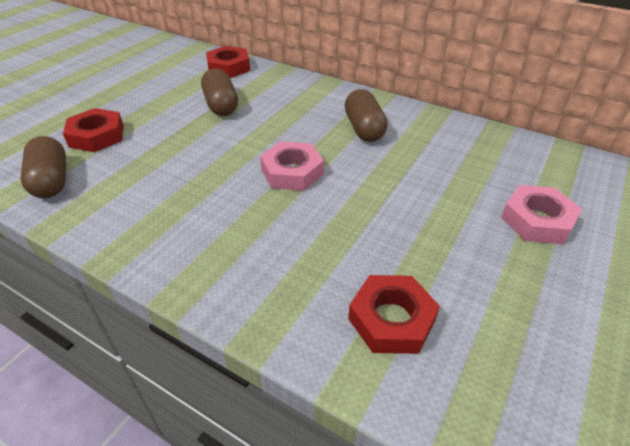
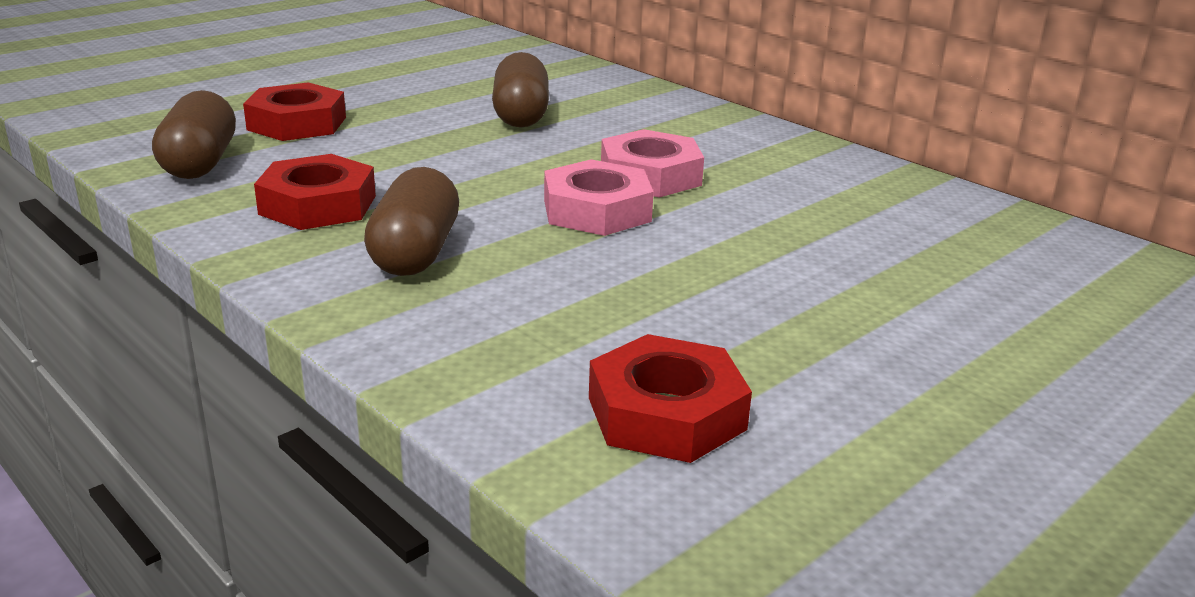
camera: 15 degrees right, 15 degrees down
(228, 67) = (561, 72): red nut -> red nut (317, 205)
(364, 129) = (761, 177): brown capsule -> brown capsule (415, 253)
(537, 220) = (1035, 343): pink nut -> pink nut (650, 176)

